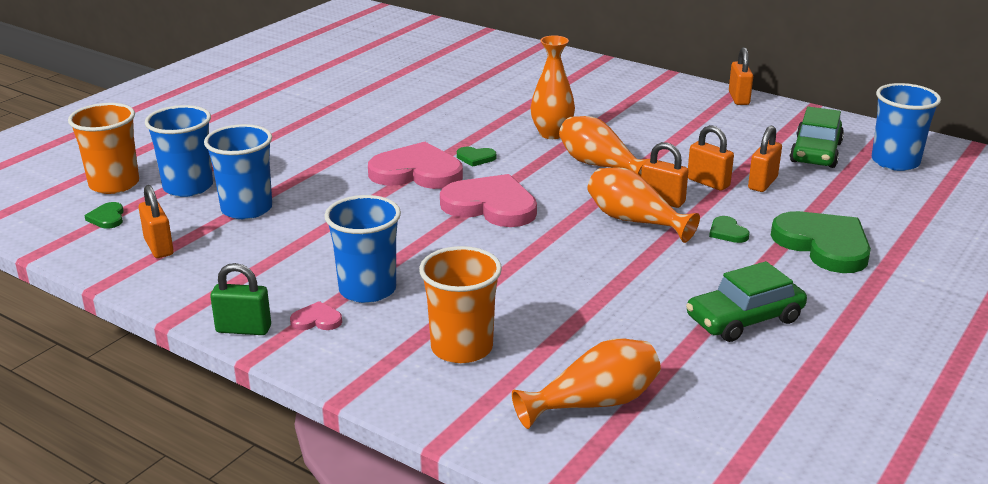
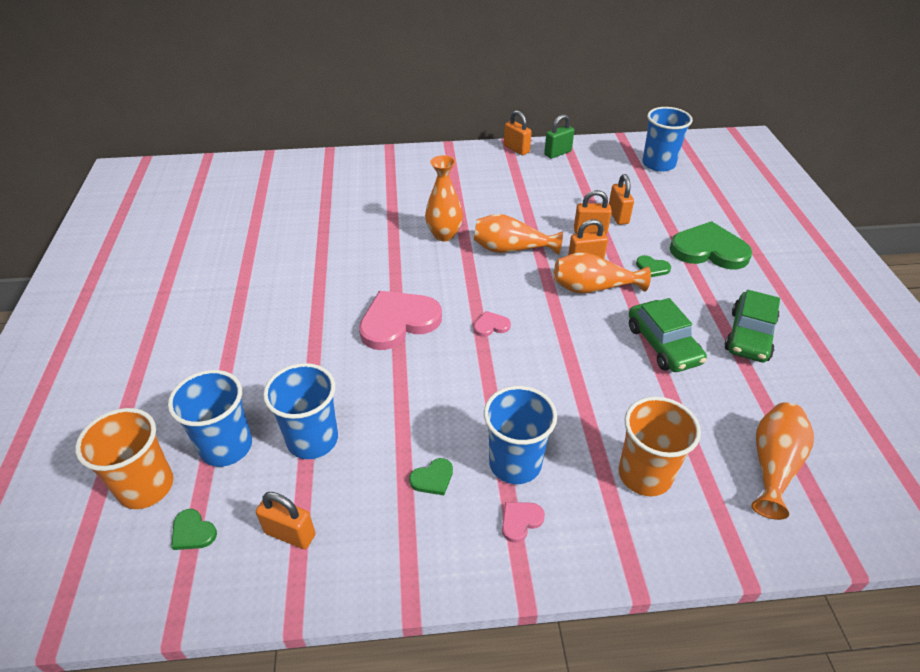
camera: 40 degrees left, 15 degrees up
(243, 329) = (481, 573): green padlock -> green padlock (557, 153)
(475, 158) = (422, 284): green heart -> green heart (433, 478)
(491, 206) = (491, 326): pink heart -> pink heart, size x0.43
(816, 152) = (612, 176): green car -> green car (663, 344)

